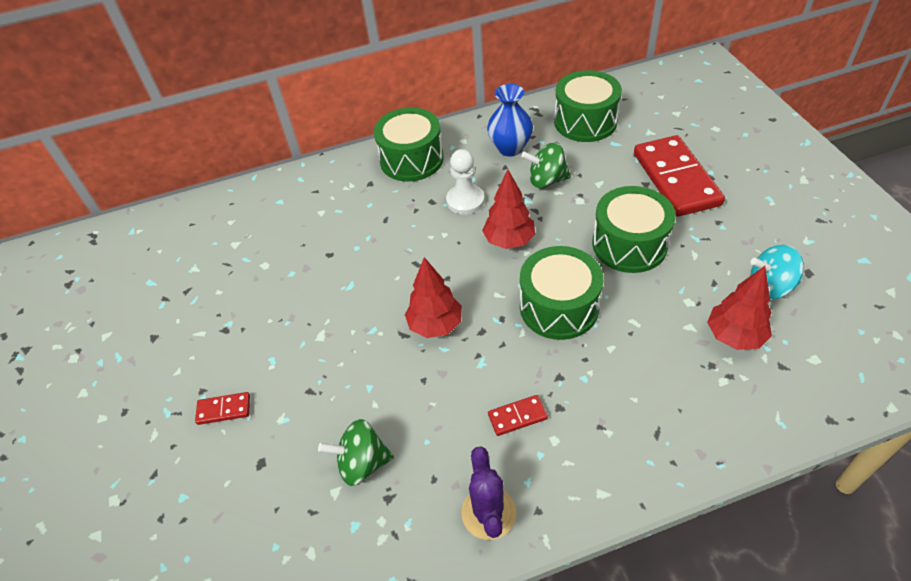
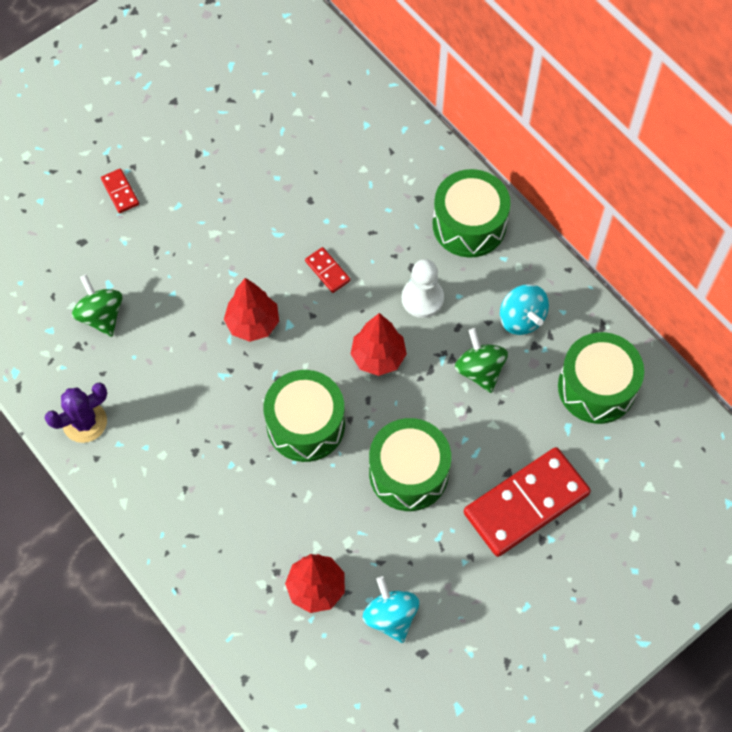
camera: 65 degrees right, 15 degrees up
(510, 148) = (521, 319): blue vase -> turquoise spinning top
(517, 416) = (176, 420): red domino -> red domino (327, 271)

